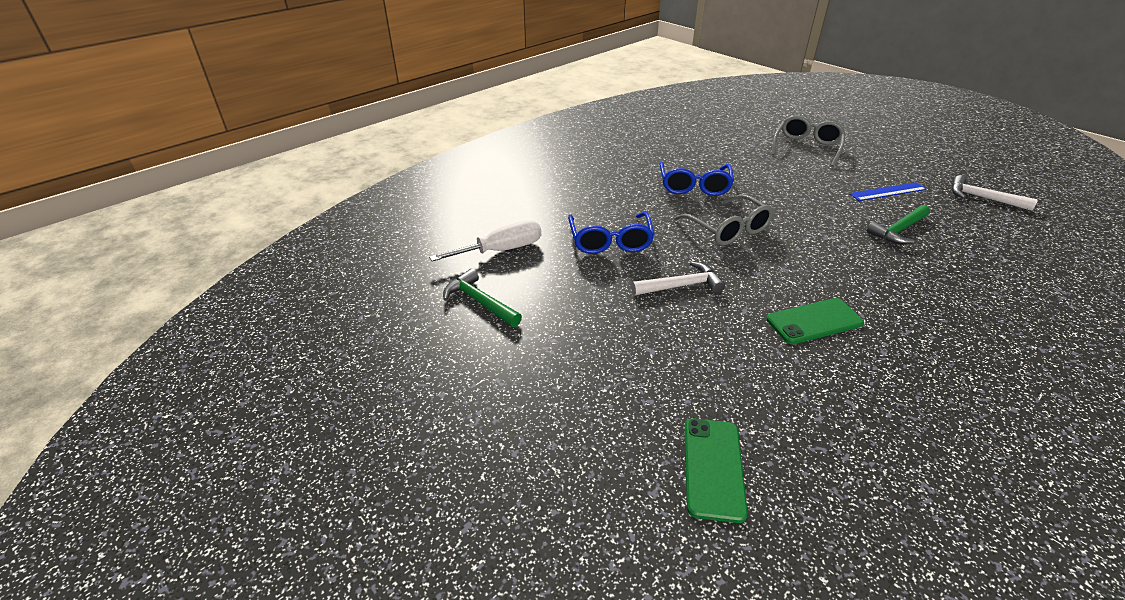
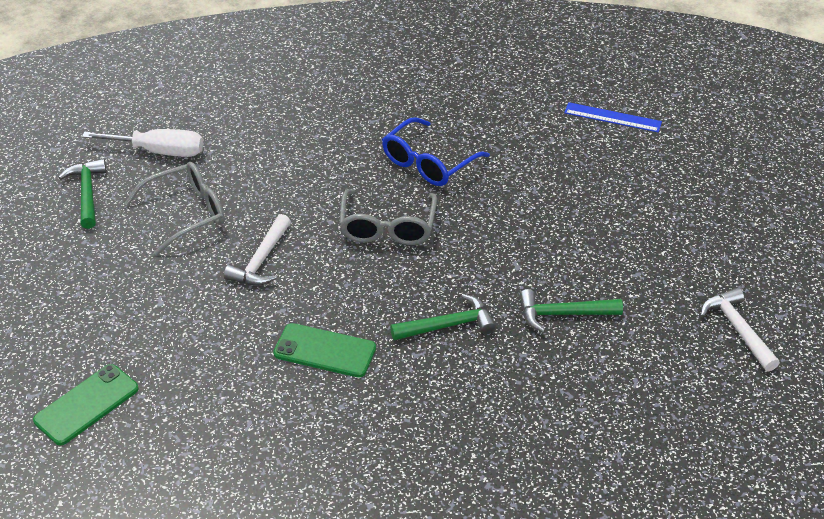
camera: 35 degrees right, 5 degrees up
(610, 241) = (261, 187): blue glasses -> none
(681, 285) = (261, 261): white hammer -> white hammer turned 90 degrees clockwise
(806, 147) = (639, 170): grey glasses -> grey glasses (187, 213)
(855, 266) = (448, 325): none -> green hammer
(888, 192) = (635, 268): blue ruler -> blue ruler (612, 117)

